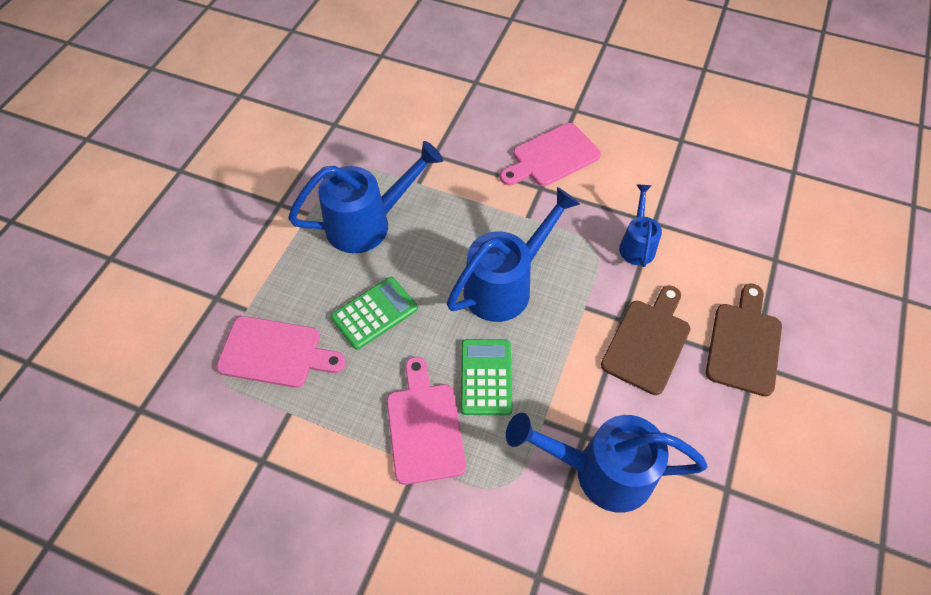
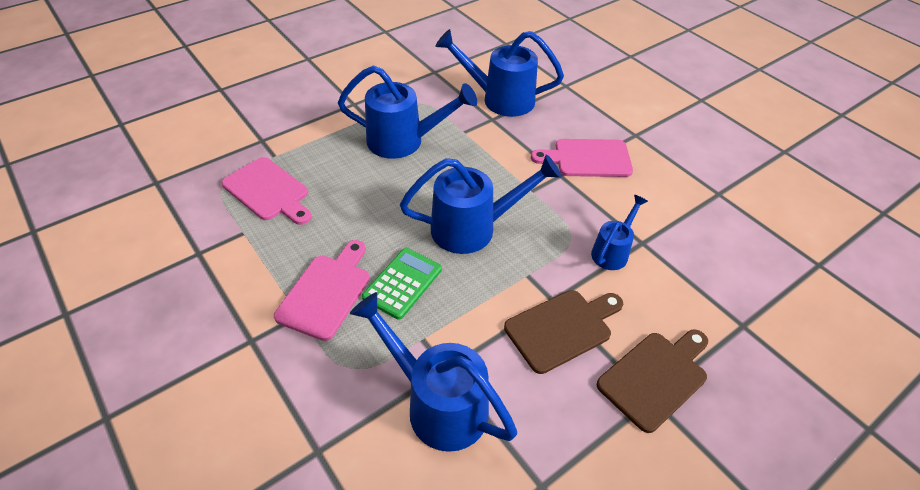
camera: 30 degrees right, 10 degrees down
(374, 313) = (358, 199): green calculator -> none
(425, 127) = (500, 99): none -> blue watering can

